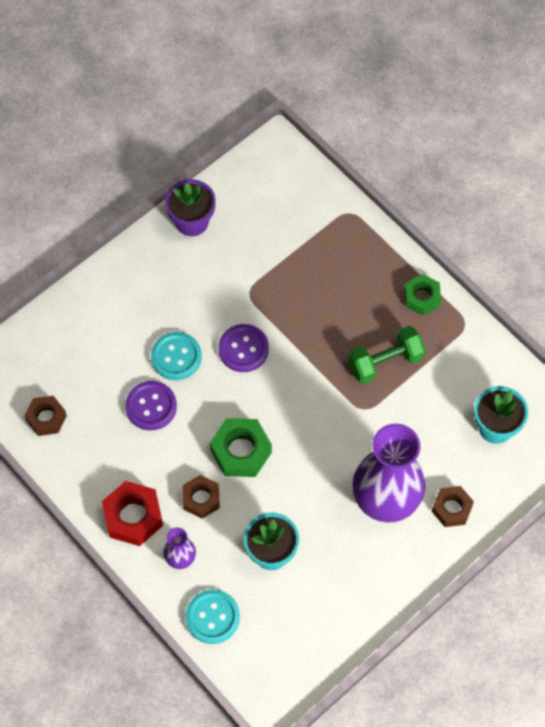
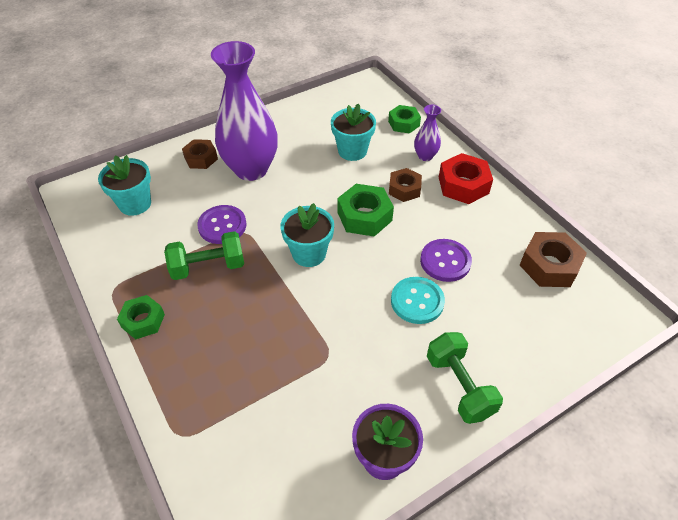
camera: 170 degrees left, 15 degrees down
(46, 418) = (549, 266): brown nut -> brown nut, size x1.50
(135, 284) = (459, 386): none -> green dumbbell
(212, 617) = (404, 123): turquoise button -> green nut
(243, 349) = (346, 298): purple button -> purple button (222, 226)
(290, 393) = (309, 253): none -> turquoise flower pot

